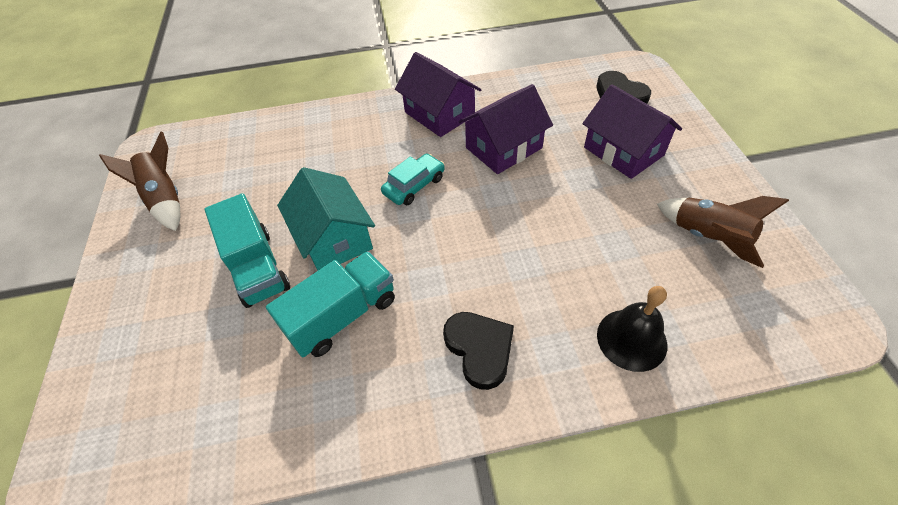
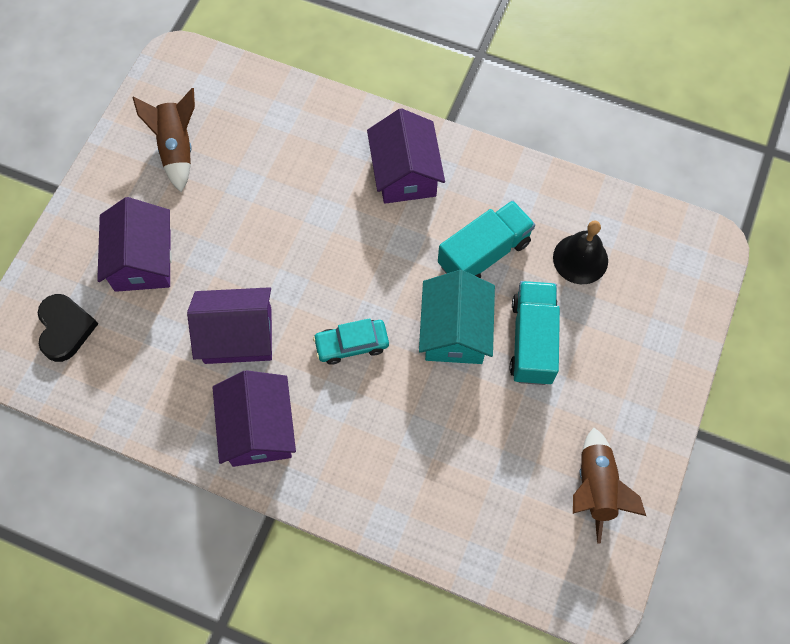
camera: 150 degrees left, 15 degrees up
(342, 316) = (484, 254): turquoise truck -> turquoise truck turned 150 degrees clockwise
(479, 349) = (405, 173): black heart -> purple house
(631, 339) = (305, 121): black bell -> black bell (580, 259)

